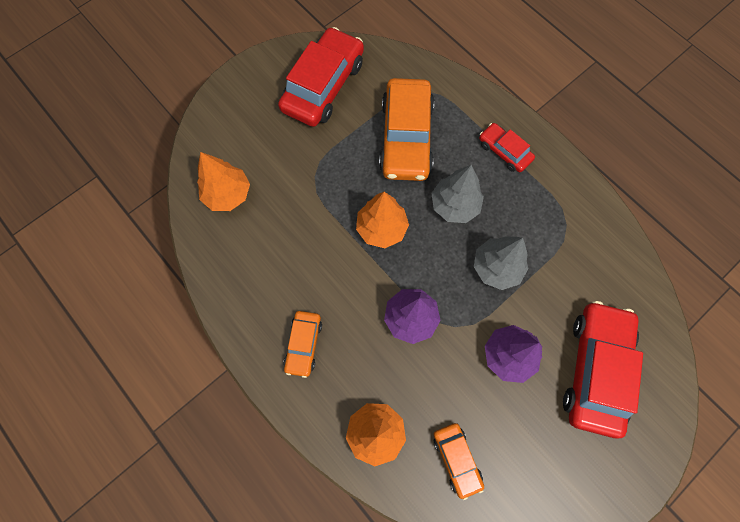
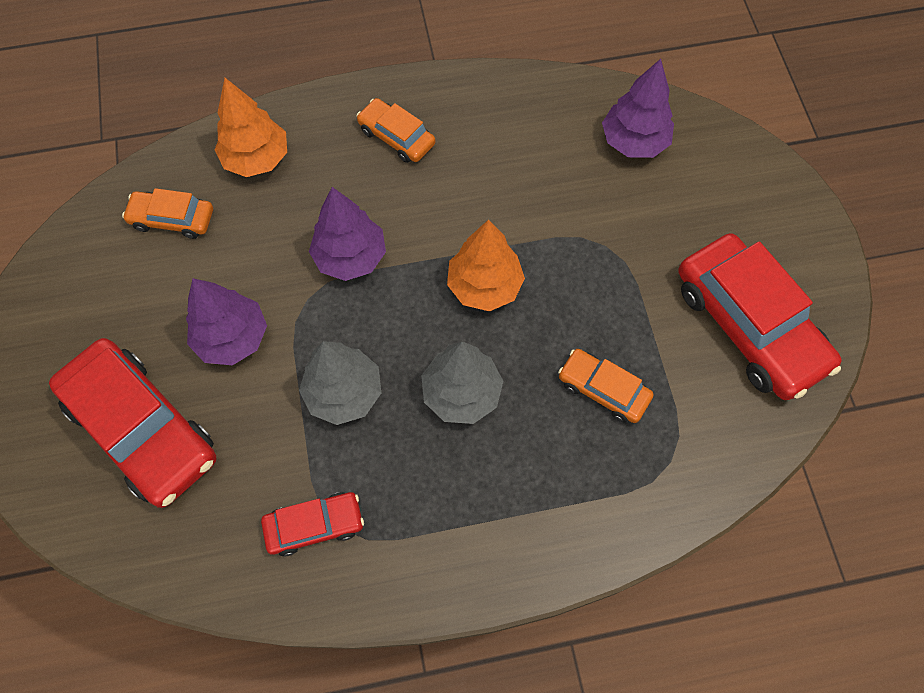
camera: 120 degrees right, 5 degrees down
(228, 194) = (633, 141): orange tree -> purple tree
(406, 137) = (603, 389): orange car -> orange car, size x0.52
(504, 151) = (503, 515): red car -> red car (314, 525)

